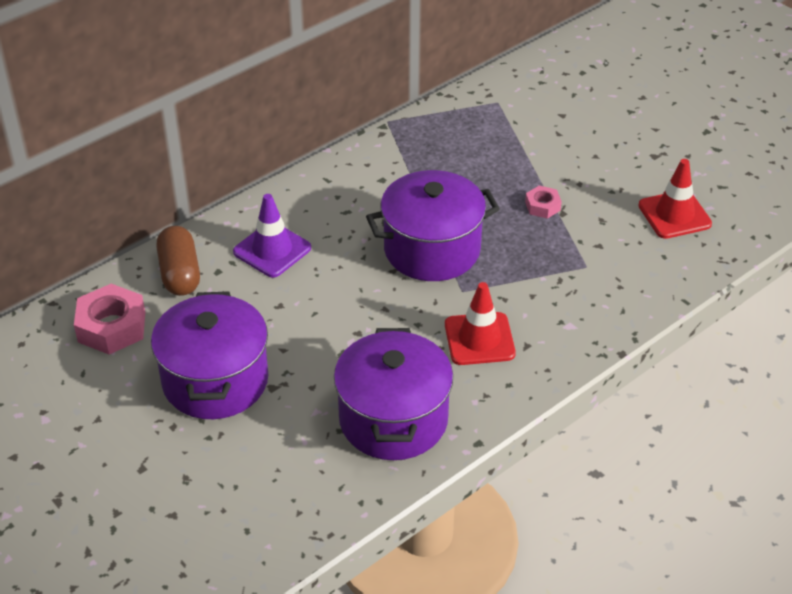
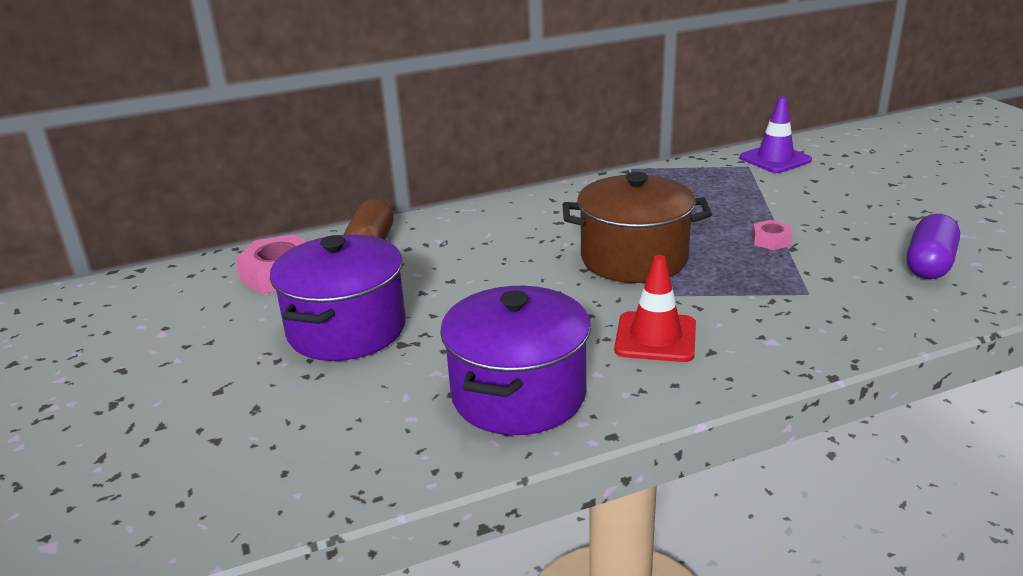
camera: 20 degrees right, 15 degrees down
(272, 250) = (469, 240): purple traffic cone -> purple traffic cone (775, 159)
(432, 249) = (634, 259): purple pot -> brown pot
(674, 215) = (929, 264): red traffic cone -> purple capsule

